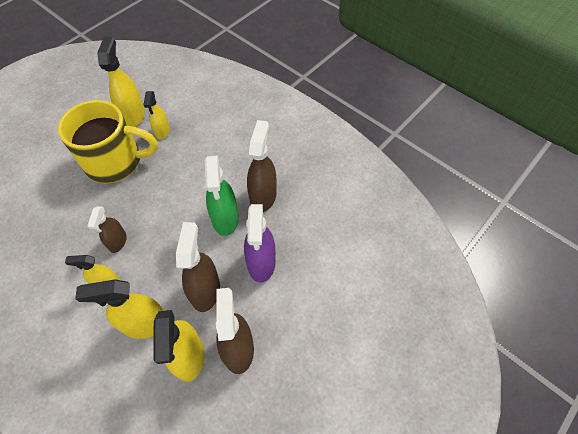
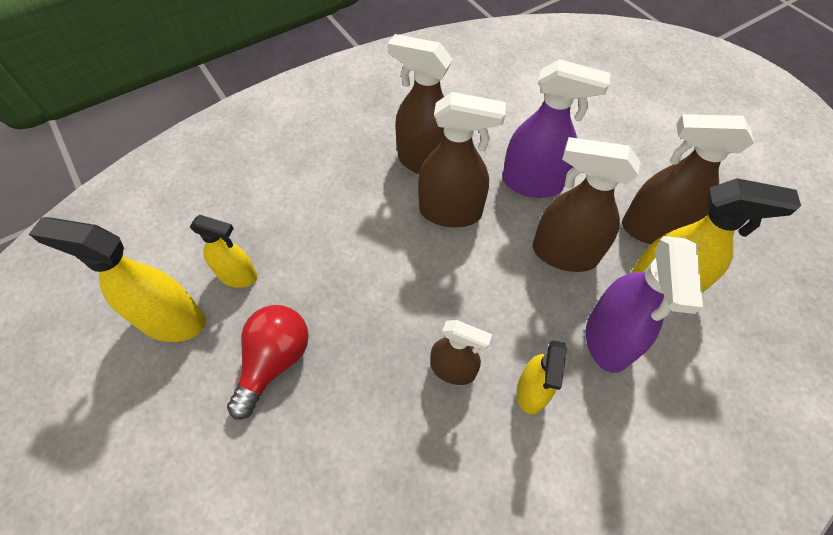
camera: 75 degrees left, 0 degrees up
(115, 162) = (275, 361): yellow mug -> red light bulb
(145, 324) = (608, 339): yellow spray bottle -> purple spray bottle
(225, 219) = (450, 212): green spray bottle -> brown spray bottle

